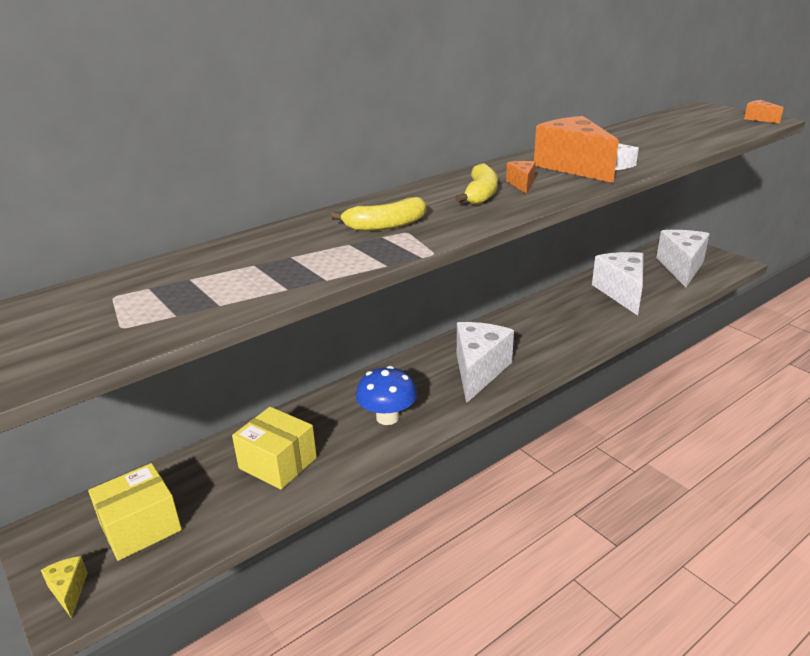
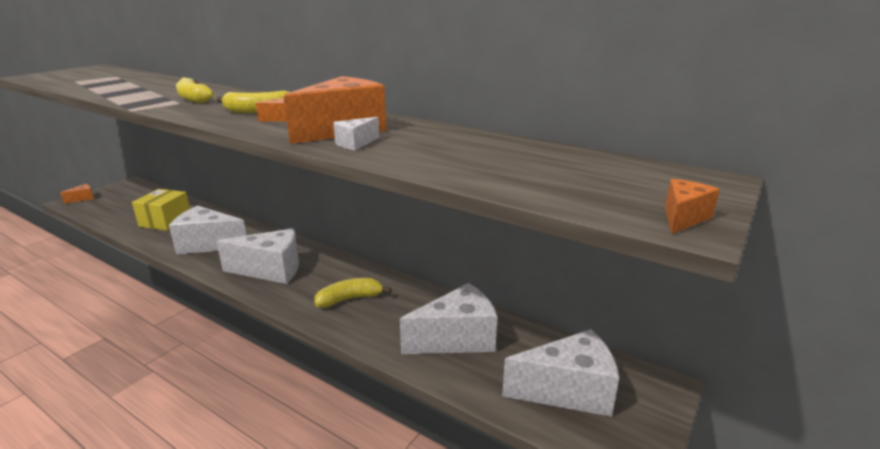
camera: 70 degrees right, 5 degrees down
(69, 591) = (83, 198): yellow cheese -> orange cheese
(140, 527) = (122, 201): yellow box -> none
(387, 417) = (208, 244): blue mushroom -> white cheese
(552, 330) = (350, 299): none -> yellow banana

